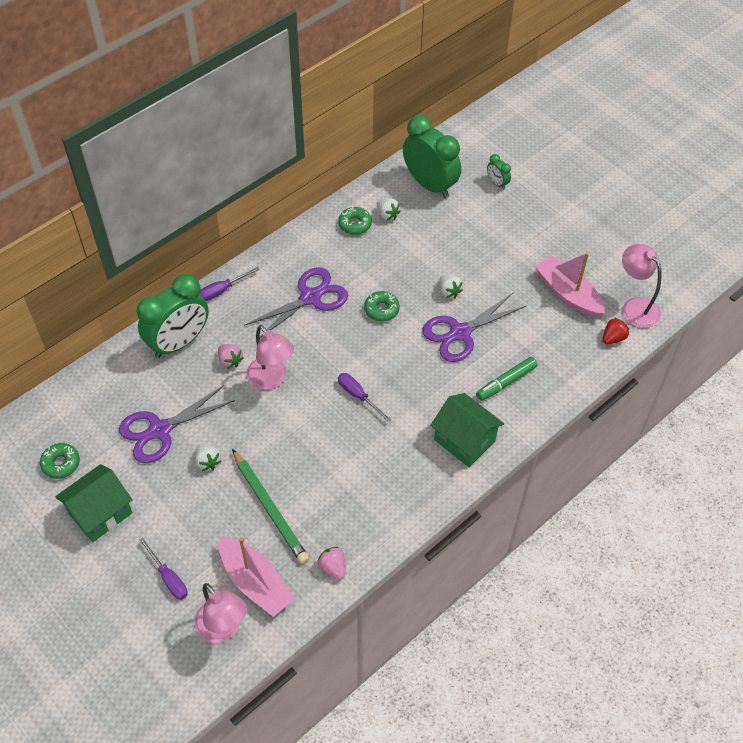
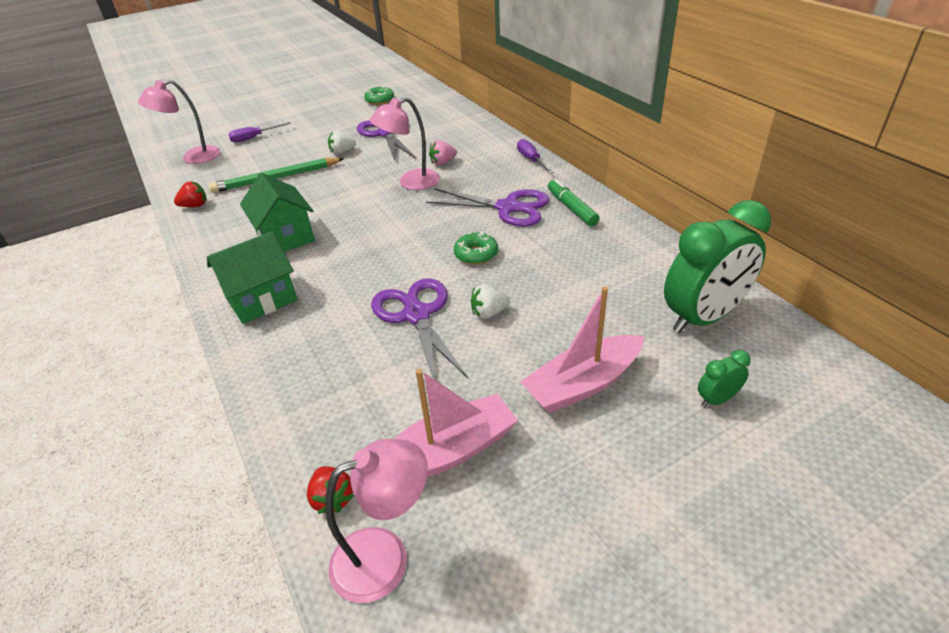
camera: 105 degrees right, 15 degrees down
(100, 513) = (328, 114): green house -> green house (285, 237)
(179, 342) = (474, 140): green clock -> none
(255, 582) = (217, 170): pink boat -> pink boat (583, 384)
(310, 298) = (508, 208): purple scissors -> purple scissors turned 45 degrees counterclockwise
(333, 567) = (195, 206): pink strawberry -> red strawberry
(355, 224) = (620, 244): green donut -> none
(358, 396) = (365, 230): purple screwdriver -> none
(387, 215) = (637, 271): white strawberry -> none
(506, 382) = (319, 347): green marker -> green marker (571, 208)

